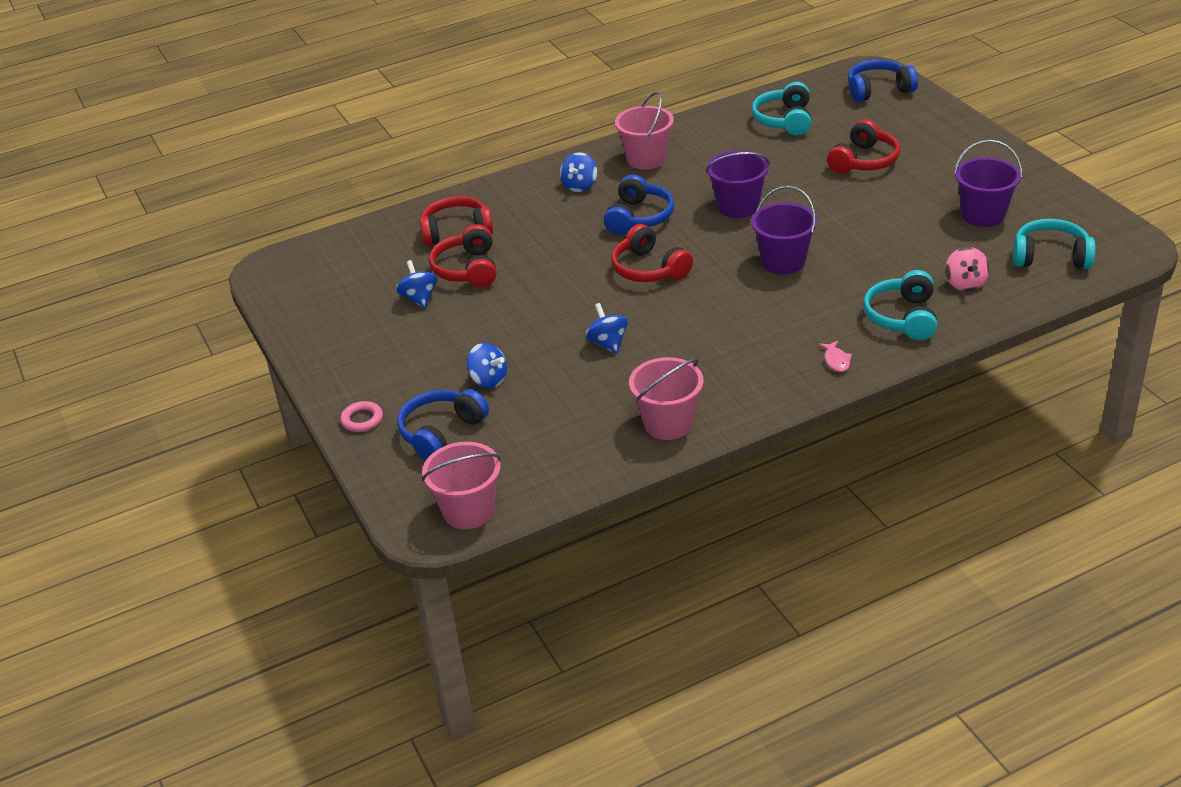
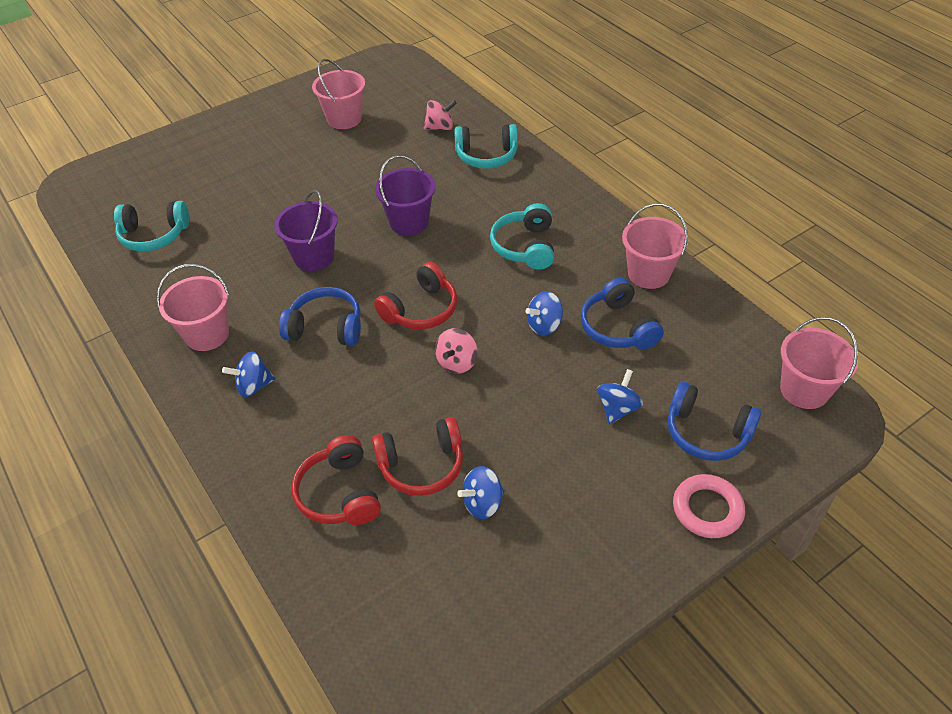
camera: 100 degrees left, 10 degrees up
(362, 420) = (707, 509): pink ring -> pink ring, size x1.50
(574, 289) = (457, 362): none -> pink spinning top
(580, 186) = (253, 386): blue spinning top -> blue spinning top turned 150 degrees clockwise
(836, 361) = (547, 187): pink fish -> none
(864, 161) = (246, 181): red headphones -> none
(878, 90) = (115, 176): blue headphones -> blue headphones (617, 327)
(983, 215) = (344, 119): purple bucket -> pink bucket
(1050, 256) = (404, 90): turquoise headphones -> turquoise headphones (525, 247)

